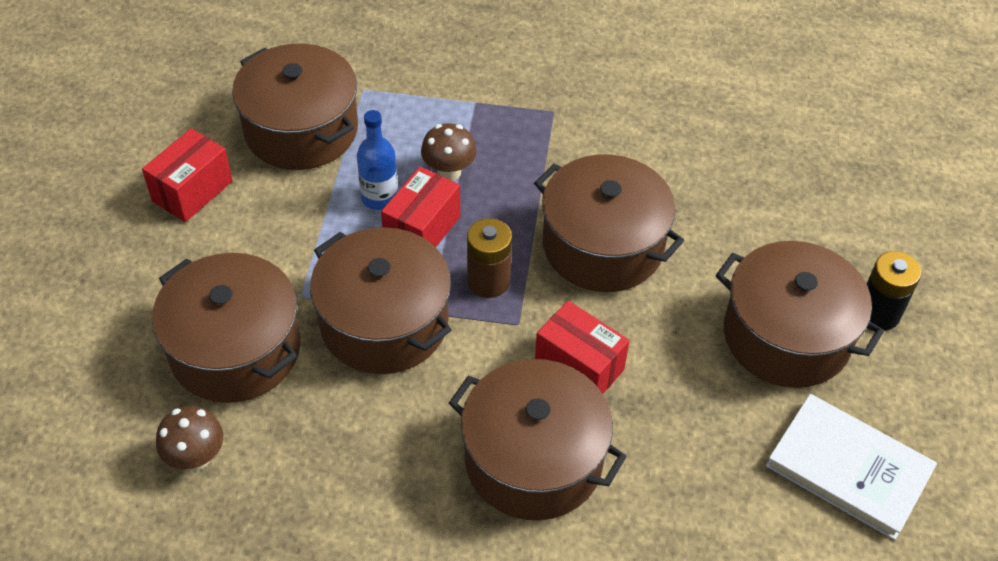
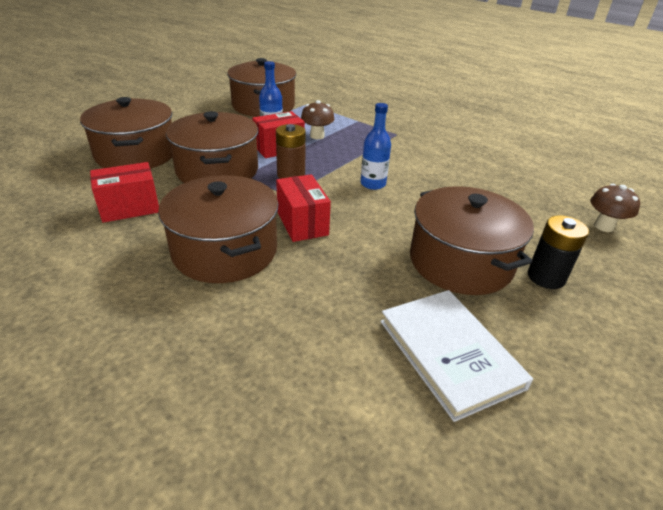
camera: 30 degrees right, 15 degrees down
(192, 191) = (191, 108): red box -> red box (130, 208)
(196, 458) = (62, 180): brown mushroom -> brown mushroom (604, 226)
(603, 245) = (373, 184): brown pot -> blue bottle

